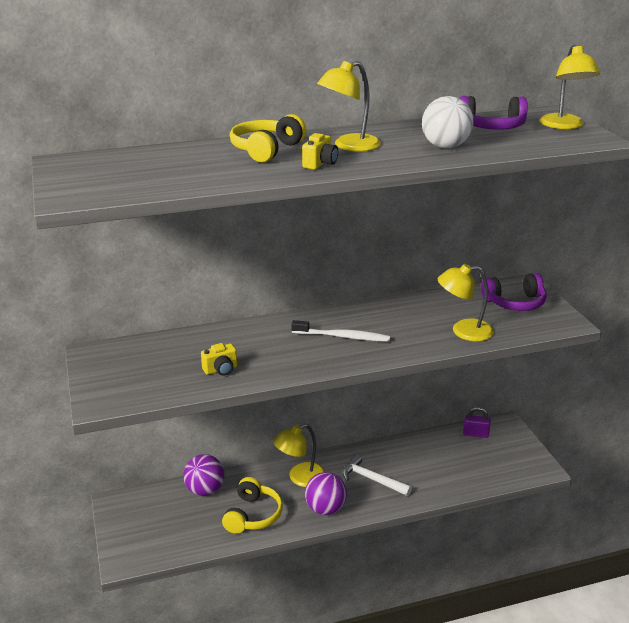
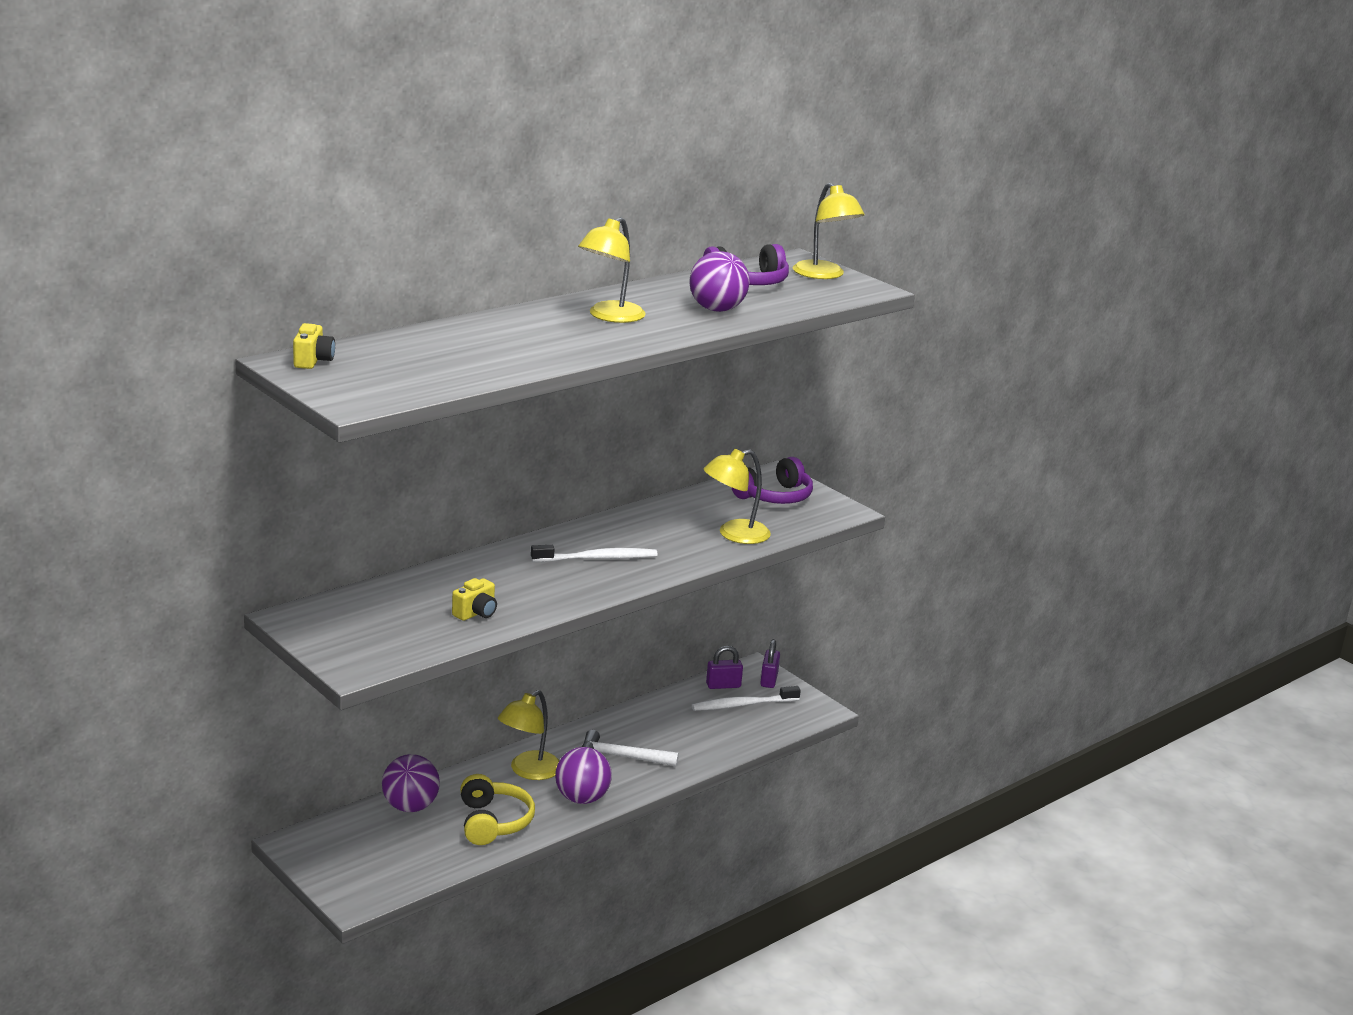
camera: 25 degrees left, 5 degrees down
(266, 150) = (519, 328): yellow headphones -> none
(320, 164) = (598, 340): yellow camera -> yellow camera (313, 361)
(445, 146) = (717, 309): white ball -> purple ball
(483, 453) = (743, 705): none -> white toothbrush
(512, 435) = (769, 680): none -> purple padlock

